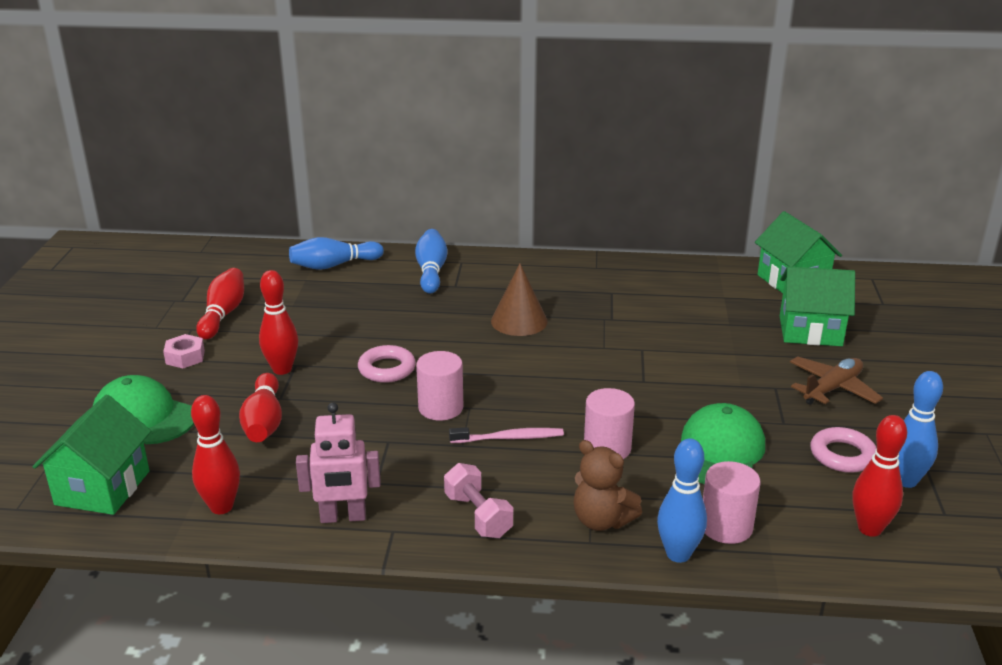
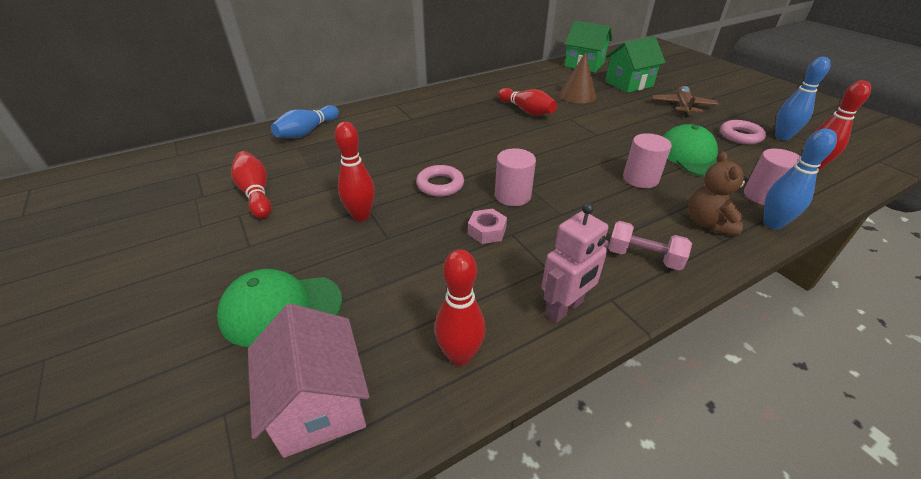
camera: 35 degrees left, 10 degrees up
(102, 488) = (319, 404): green house -> pink house
(185, 357) = (260, 239): pink nut -> pink nut (487, 231)
(264, 422) = (400, 262): red bowling pin -> red bowling pin (526, 111)
(431, 271) = (384, 115): blue bowling pin -> none
(509, 438) = (581, 197): pink toothbrush -> none
(519, 321) = (481, 126): brown cone -> brown cone (577, 95)
(601, 520) = (708, 223): brown teddy bear -> brown teddy bear turned 90 degrees clockwise

